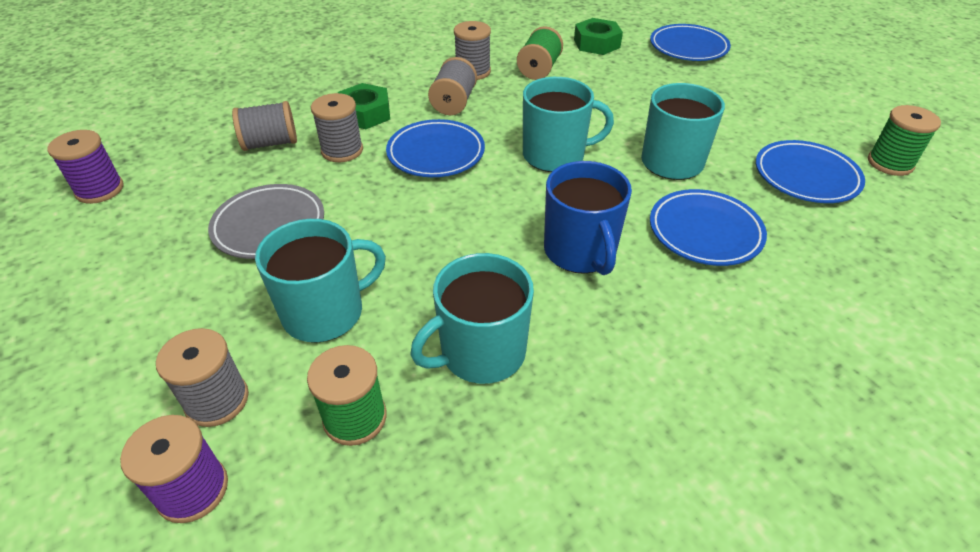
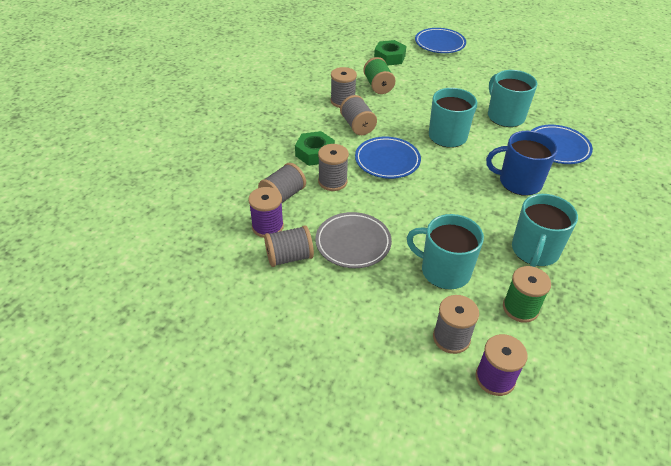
camera: 35 degrees left, 0 degrees up
(100, 190) = (214, 273): purple spool -> purple spool (267, 226)
(186, 208) = (289, 257): none -> grey spool
(325, 312) = (444, 271): turquoise mug -> turquoise mug turned 90 degrees counterclockwise
(580, 251) = (519, 182): blue mug -> blue mug turned 150 degrees clockwise
(806, 176) = (567, 101): blue plate -> none
(890, 163) = (592, 80): green spool -> none

